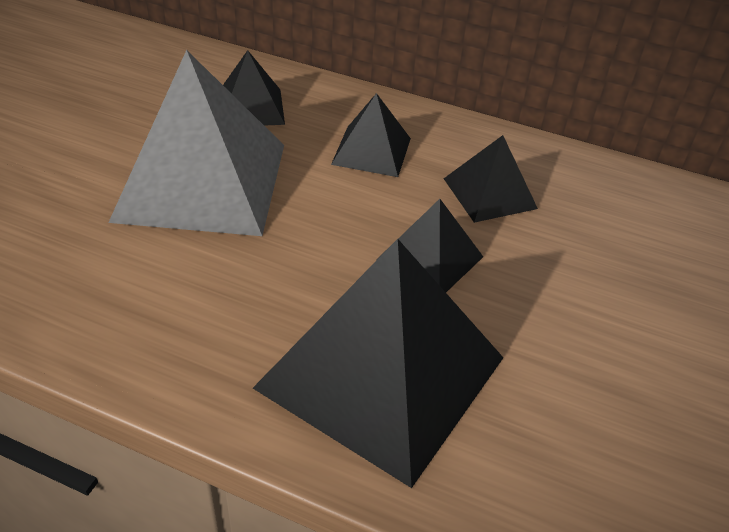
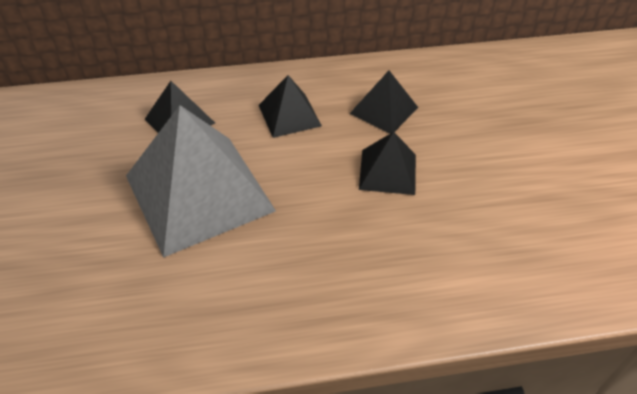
camera: 30 degrees left, 5 degrees up
(381, 372) = (424, 259): black pyramid -> none

